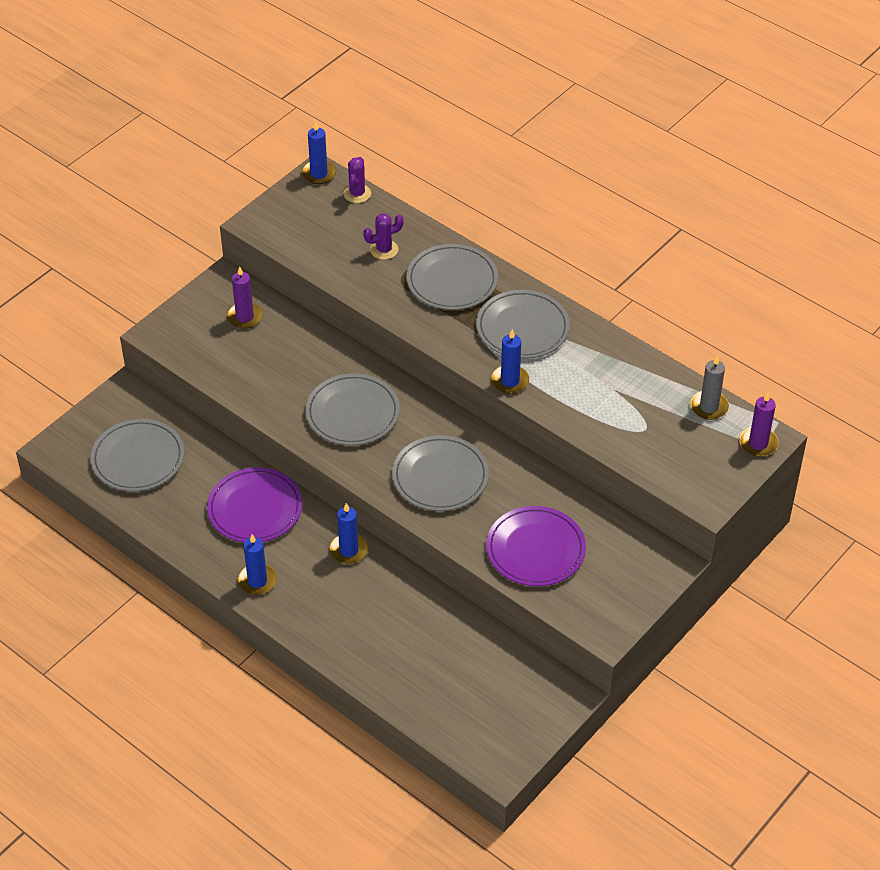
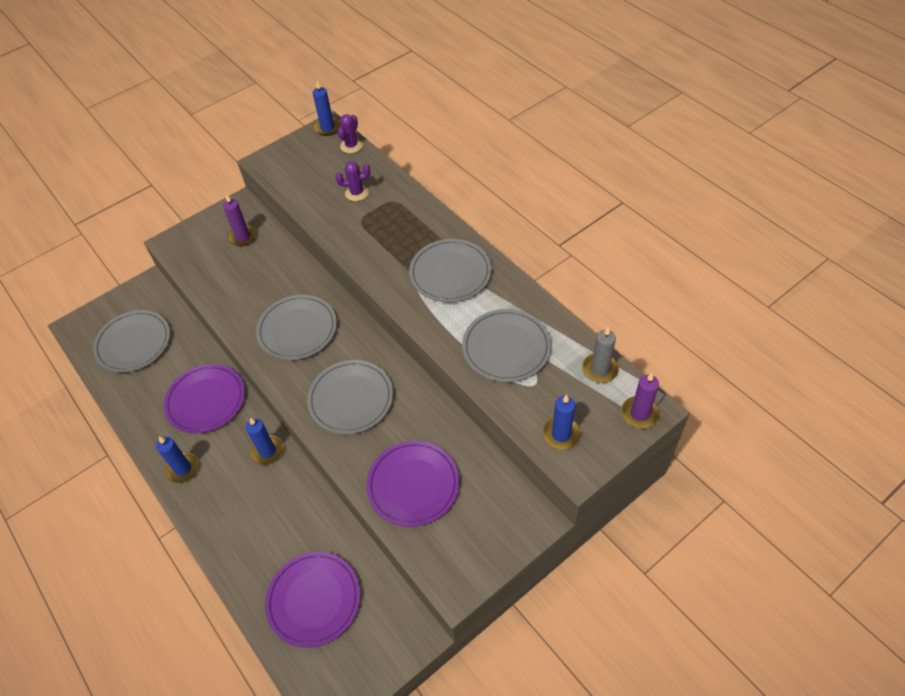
camera: 15 degrees right, 5 degrees up
(452, 280) = (403, 225): grey plate -> grey plate (506, 347)
(452, 680) = (314, 600): none -> purple plate
(510, 381) = (425, 321): blue candle -> blue candle (561, 434)

